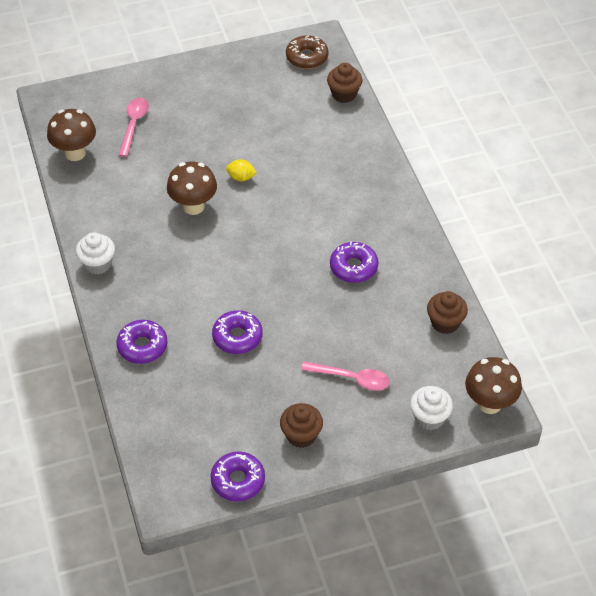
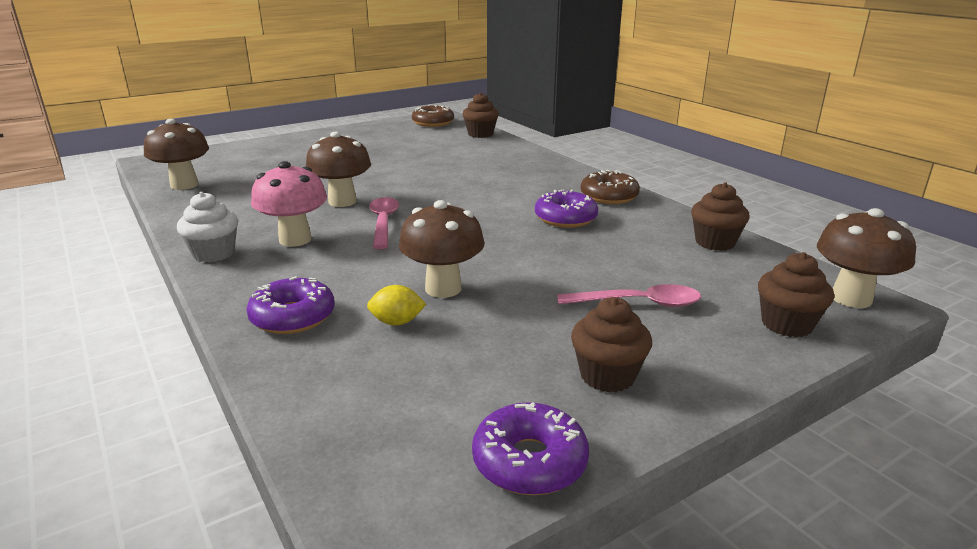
camera: 15 degrees left, 25 degrees down
(133, 125) = (258, 165): pink spoon -> pink spoon (383, 223)
(152, 257) = (295, 240): none -> pink mushroom
(237, 337) = (443, 288): purple donut -> brown mushroom
(241, 177) = (394, 180): yellow lemon -> yellow lemon (397, 322)
(404, 240) = (609, 196): none -> brown donut
(429, 418) = (786, 324): white cupcake -> brown cupcake

